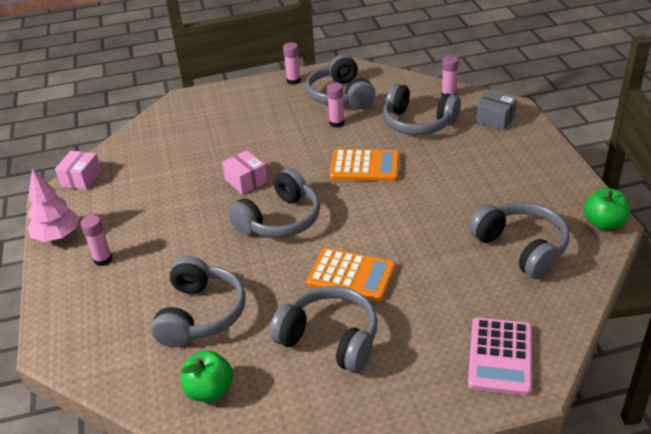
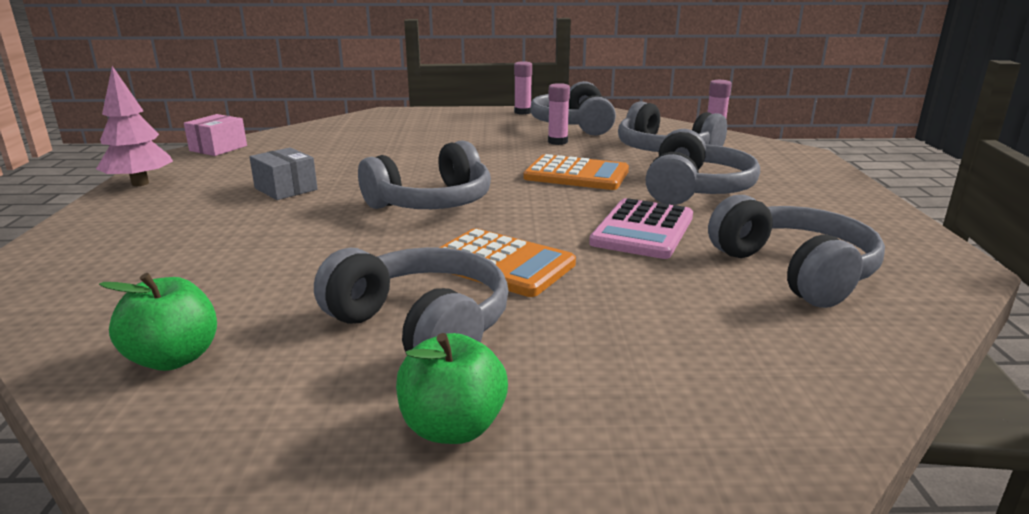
camera: 10 degrees right, 15 degrees down
(103, 259) = (171, 207): pink glue stick -> none
(200, 314) = (245, 271): grey headphones -> grey headphones (695, 189)
(246, 181) = (412, 169): pink box -> none
(495, 119) = (774, 158): grey box -> grey box (286, 189)
(500, 356) = (728, 400): pink calculator -> pink calculator (643, 230)
(604, 223) = (945, 263): green apple -> green apple (453, 427)

